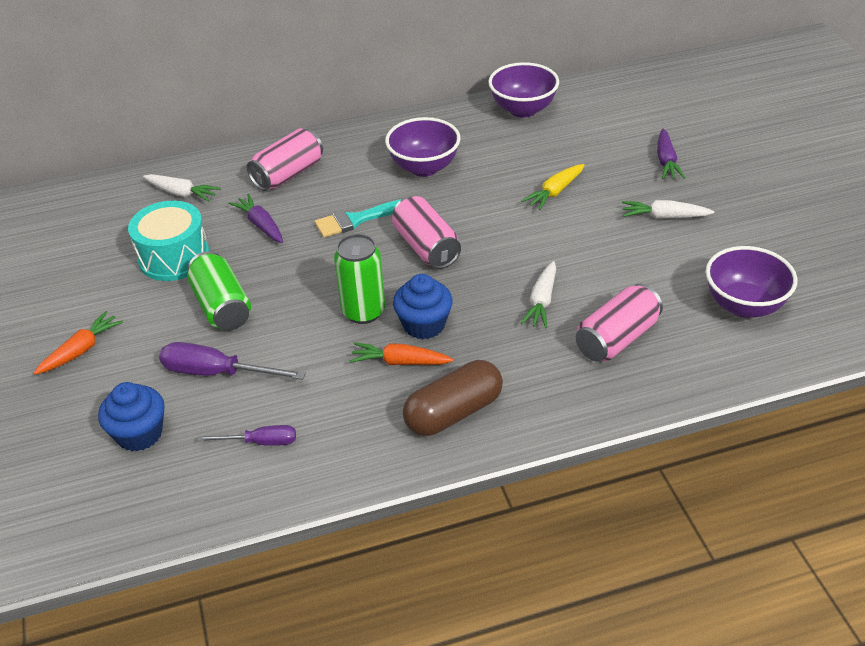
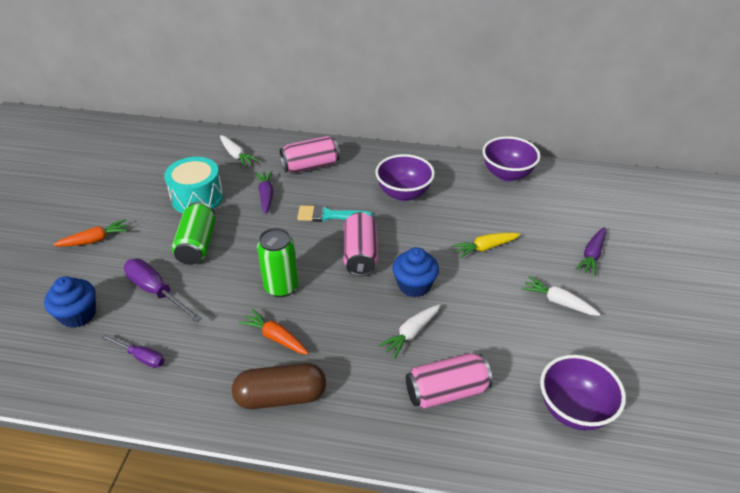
camera: 25 degrees right, 0 degrees up
(424, 325) = (313, 315): blue cupcake -> blue cupcake (414, 285)

